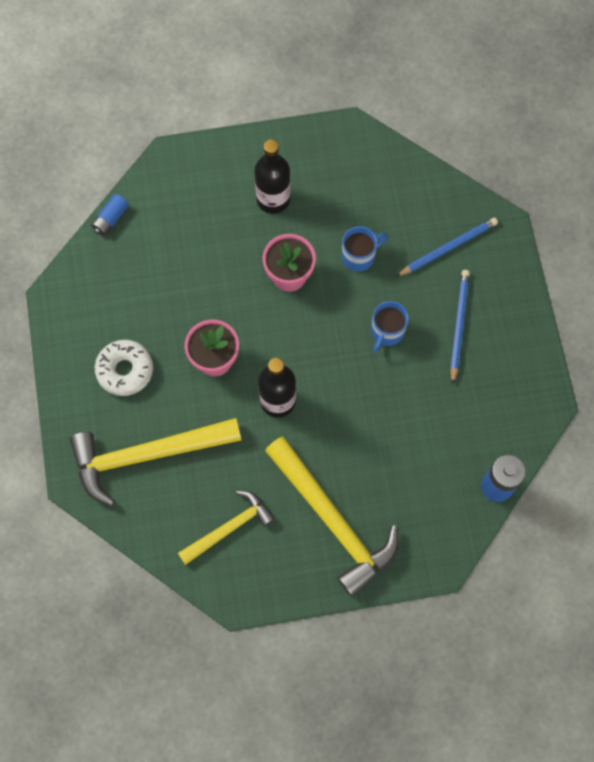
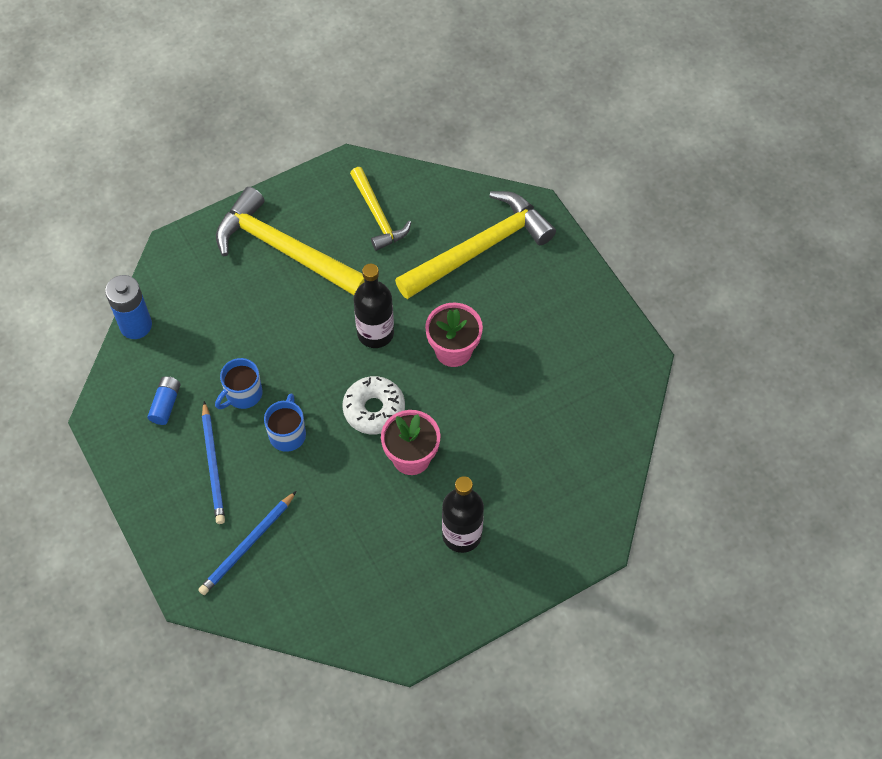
camera: 160 degrees right, 10 degrees down
(111, 219) = (627, 454): blue battery -> blue battery (166, 404)
(125, 370) = (536, 313): white donut -> white donut (374, 409)
(229, 527) = (378, 215): yellow hammer -> yellow hammer turned 60 degrees counterclockwise
(359, 256) = (343, 503): blue mug -> blue mug (243, 394)

